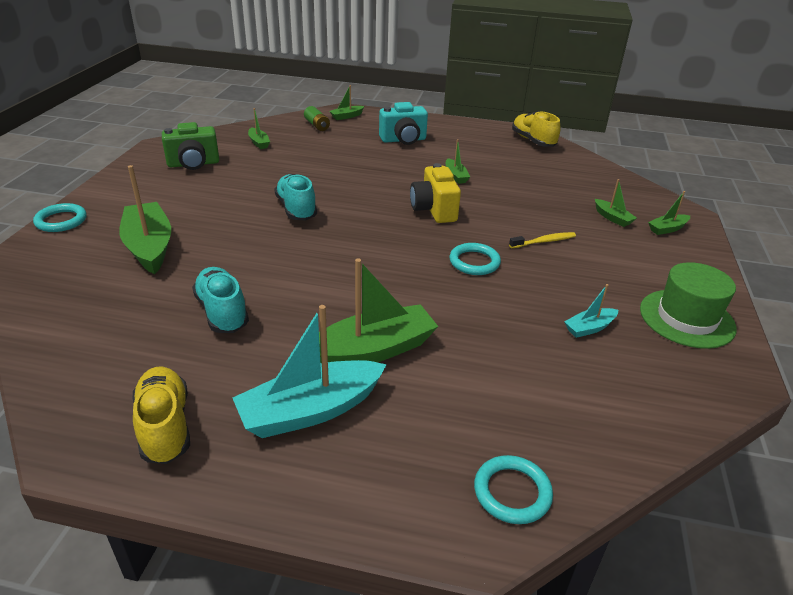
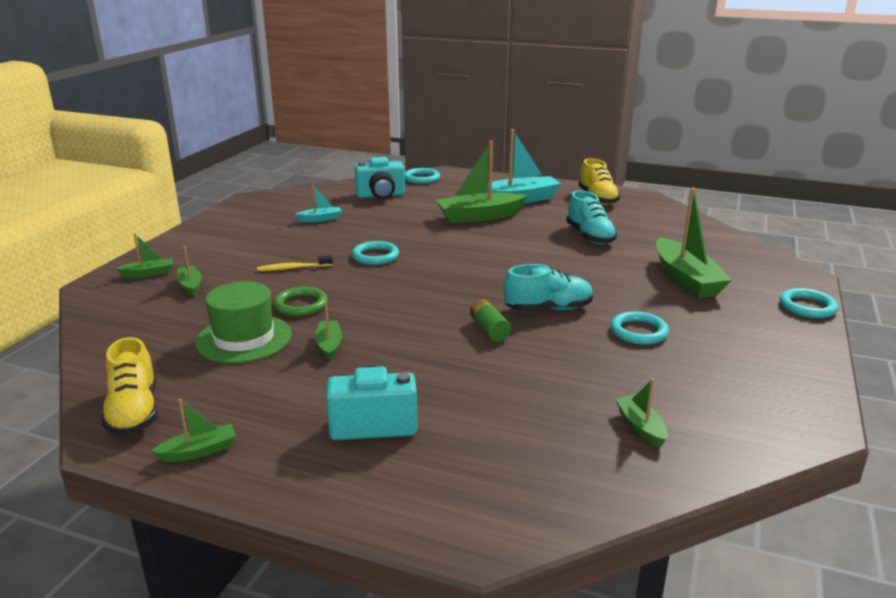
camera: 170 degrees left, 10 degrees down
(193, 164) = (722, 382): green camera -> none
(229, 193) = (638, 332): none -> turquoise ring
(296, 209) = (548, 309): turquoise shoe -> turquoise shoe turned 90 degrees counterclockwise
(317, 125) = (539, 477): green battery -> green battery (489, 330)
(347, 116) = (472, 510): green boat -> green boat (199, 451)
(434, 210) = (387, 301): yellow camera -> none
(501, 204) = (301, 305): none -> green ring
(550, 406) = (381, 196): none -> turquoise camera
(686, 318) = (242, 220): green hat -> green hat (244, 339)

